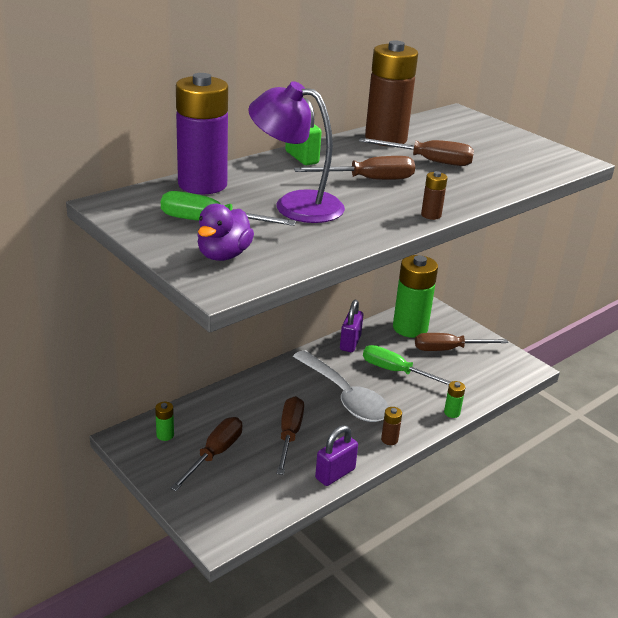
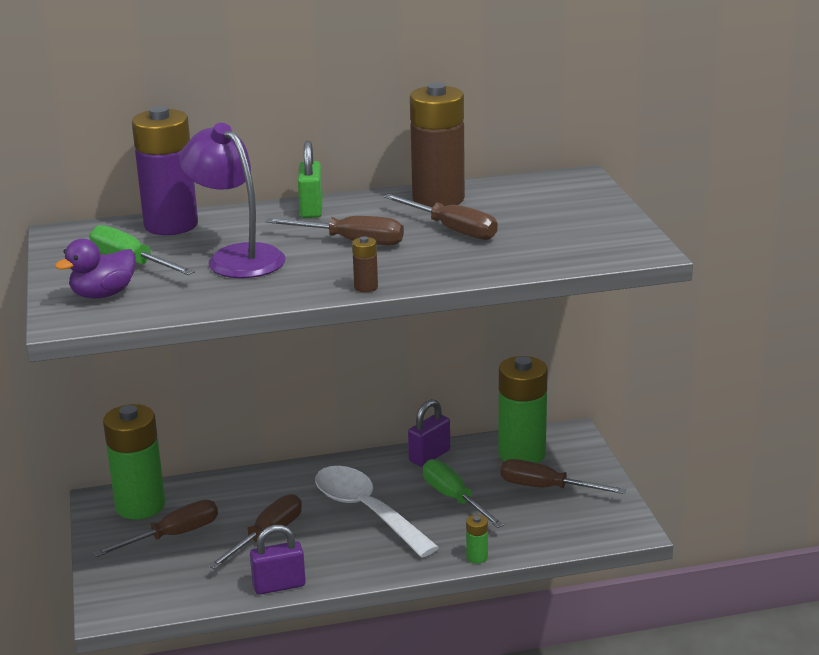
camera: 30 degrees right, 5 degrees down
(165, 435) = (140, 506): green battery -> green battery, size x2.49
(345, 396) = (366, 511): white spoon -> white spoon turned 150 degrees clockwise
(389, 439) = (373, 567): brown battery -> none

